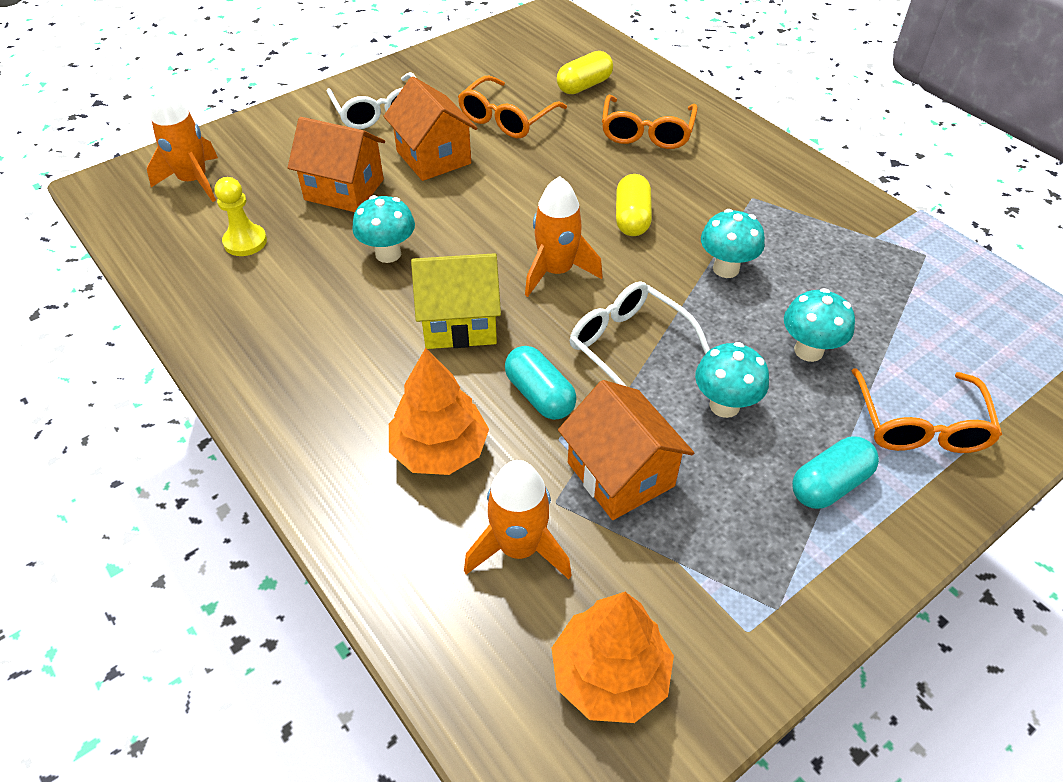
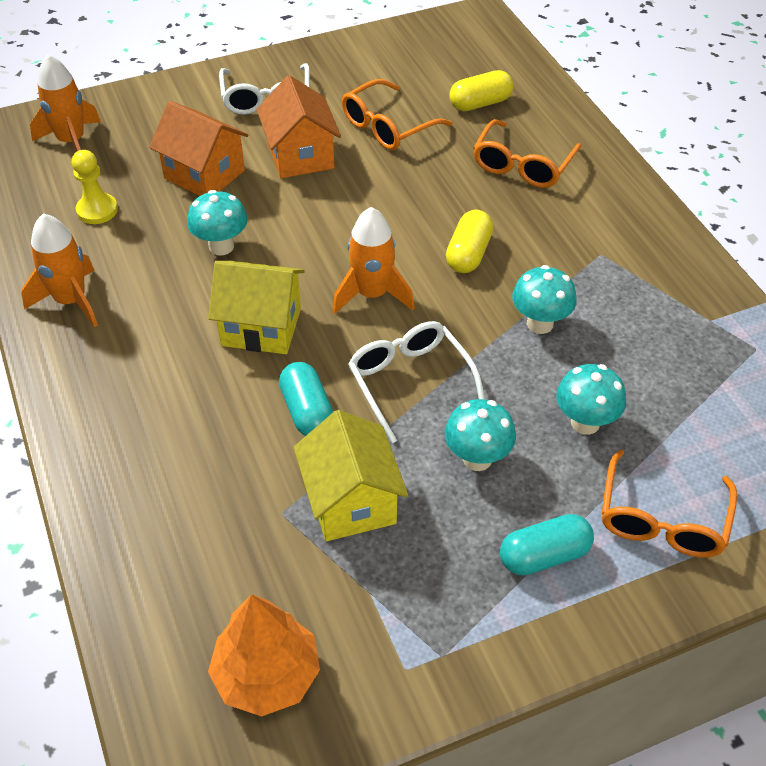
camera: 15 degrees right, 0 degrees up
(440, 450) = (198, 442): orange tree -> none
(519, 548) = (233, 546): orange rocket -> orange rocket (71, 301)
(620, 474) = (351, 501): orange house -> yellow house

